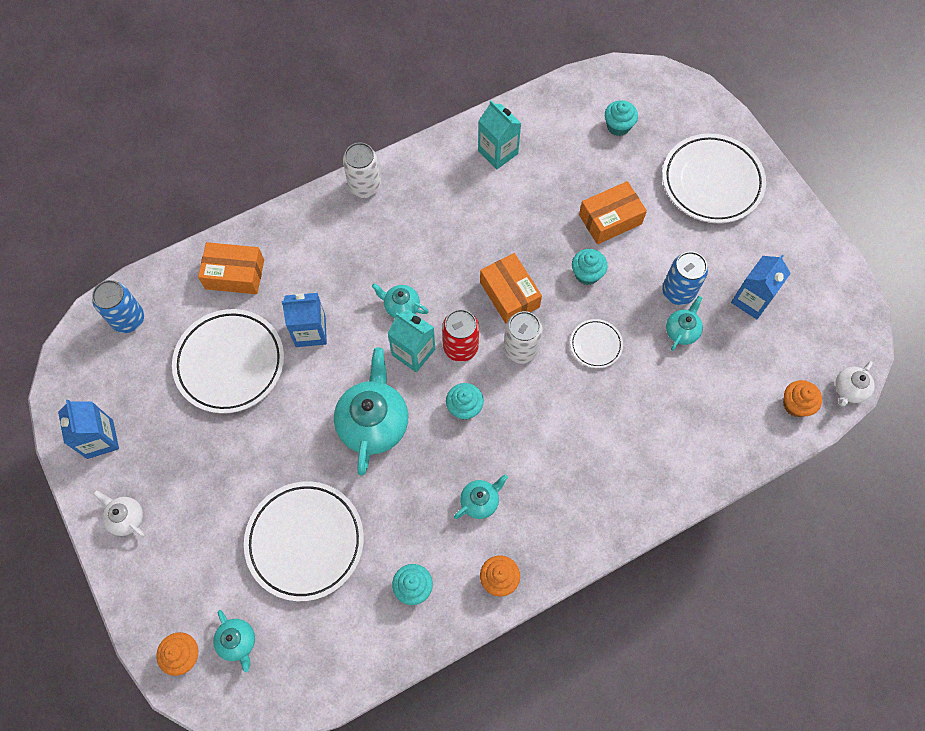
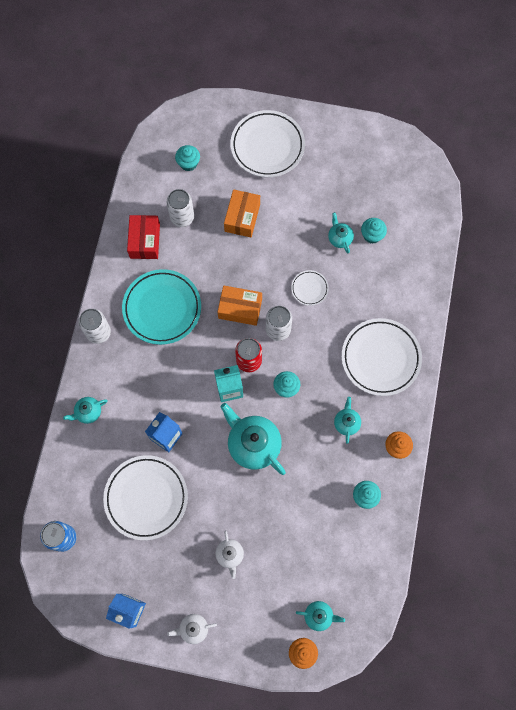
camera: 50 degrees left, 5 degrees up
(234, 274) = (89, 452): orange box -> none
(305, 541) = (292, 535): white plate -> white plate (380, 358)
(401, 306) = (195, 373): turquoise teapot -> turquoise teapot (88, 412)
(442, 222) = (162, 308): none -> turquoise plate
(498, 152) = (145, 241): turquoise carton -> red box
(555, 165) = (182, 217): none -> white can
(587, 274) = (264, 258): turquoise cupcake -> turquoise cupcake (372, 235)
(678, 291) = (316, 220): blue can -> none
(751, 300) = (353, 188): blue carton -> none
(795, 404) = (427, 219): orange cupcake -> none
(849, 389) = (441, 186): white teapot -> white teapot (230, 555)

